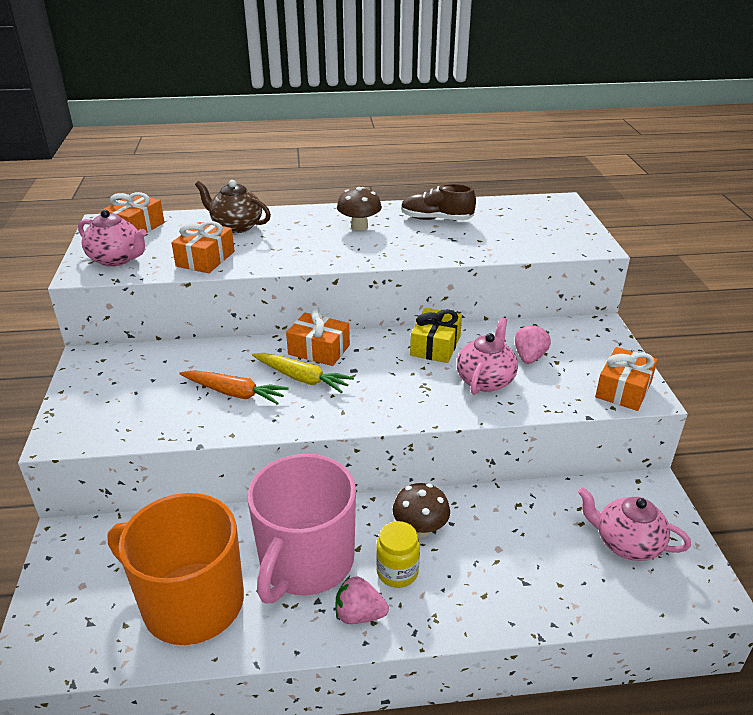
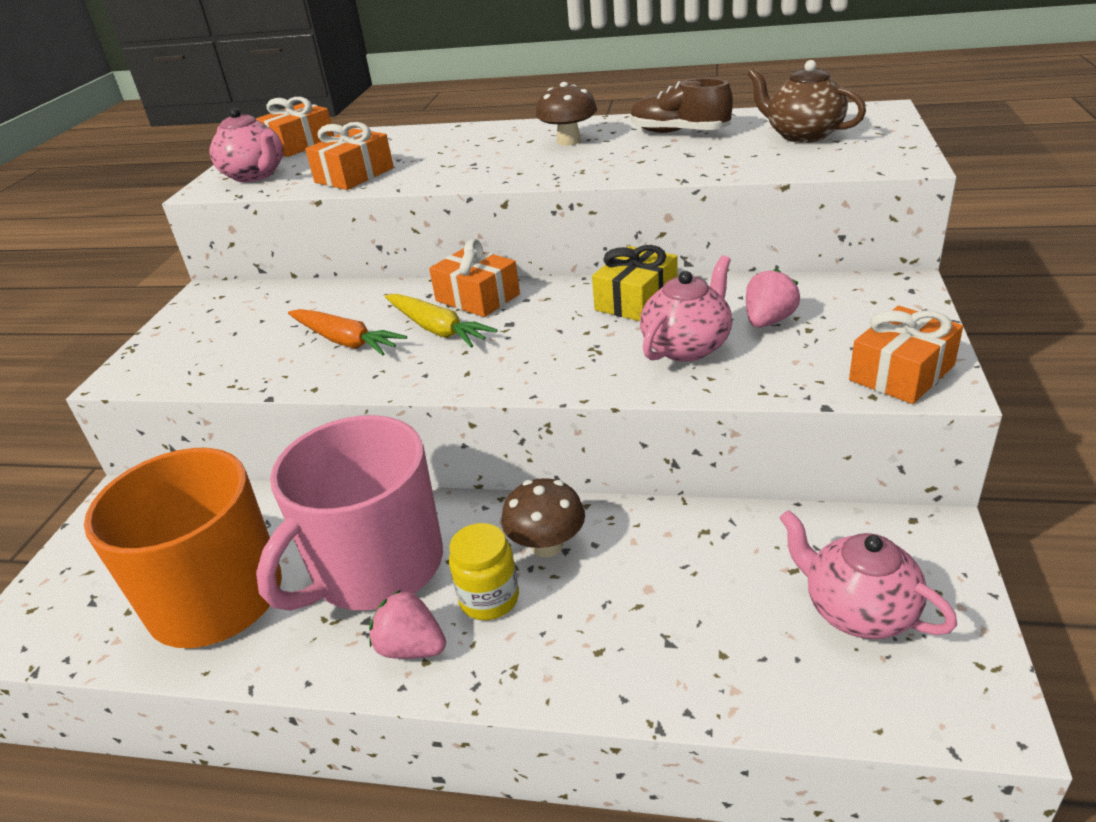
camera: 20 degrees right, 0 degrees up
(236, 226) = (415, 142): brown teapot -> brown teapot (802, 135)

